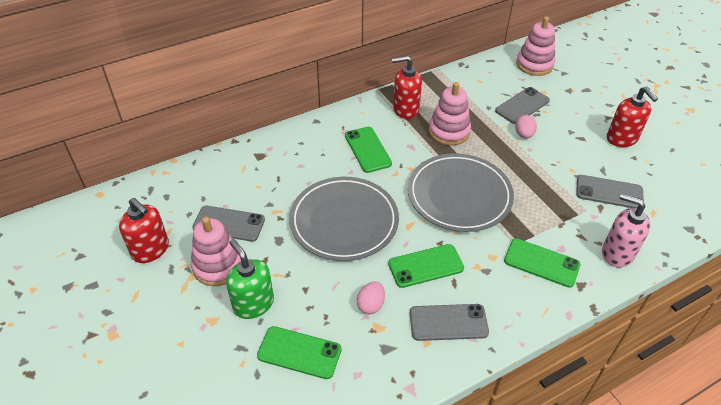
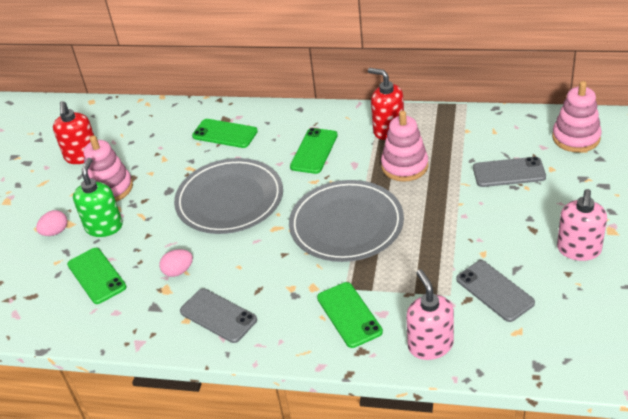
camera: 45 degrees right, 5 degrees down
(229, 224) = (148, 162): grey phone -> none
(426, 266) = (251, 265): green phone -> green phone (225, 134)
(524, 135) = (475, 200): pink egg -> pink egg (55, 232)
(622, 139) = (578, 250): red soap dispenser -> pink soap dispenser

